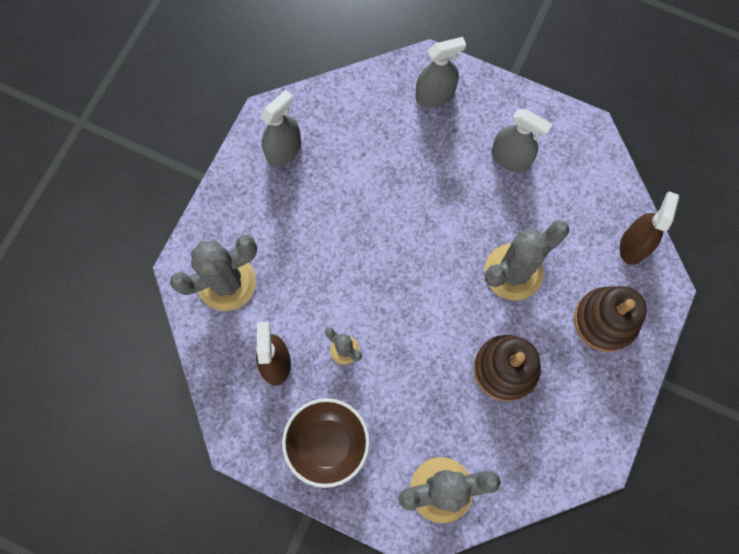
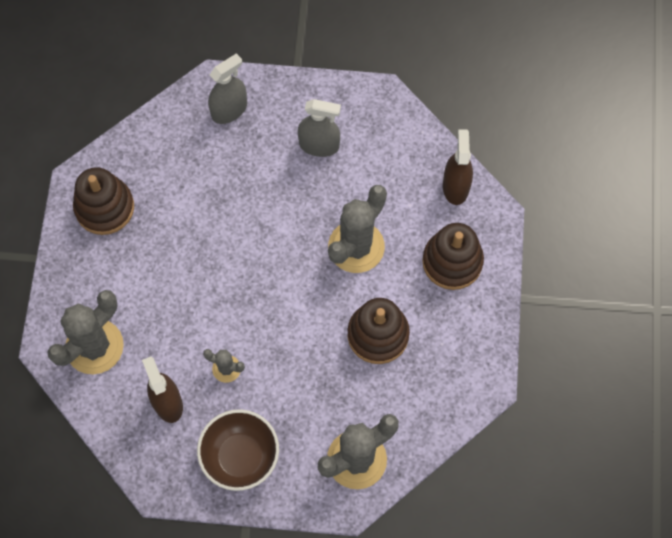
camera: 20 degrees left, 5 degrees down
(284, 150) = (104, 208): grey spray bottle -> brown stacking toy

